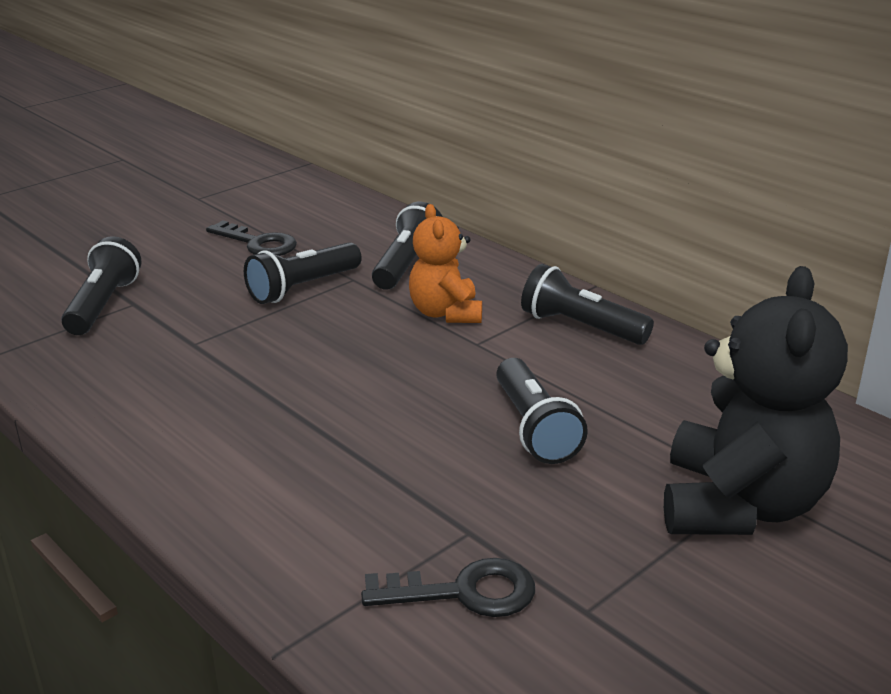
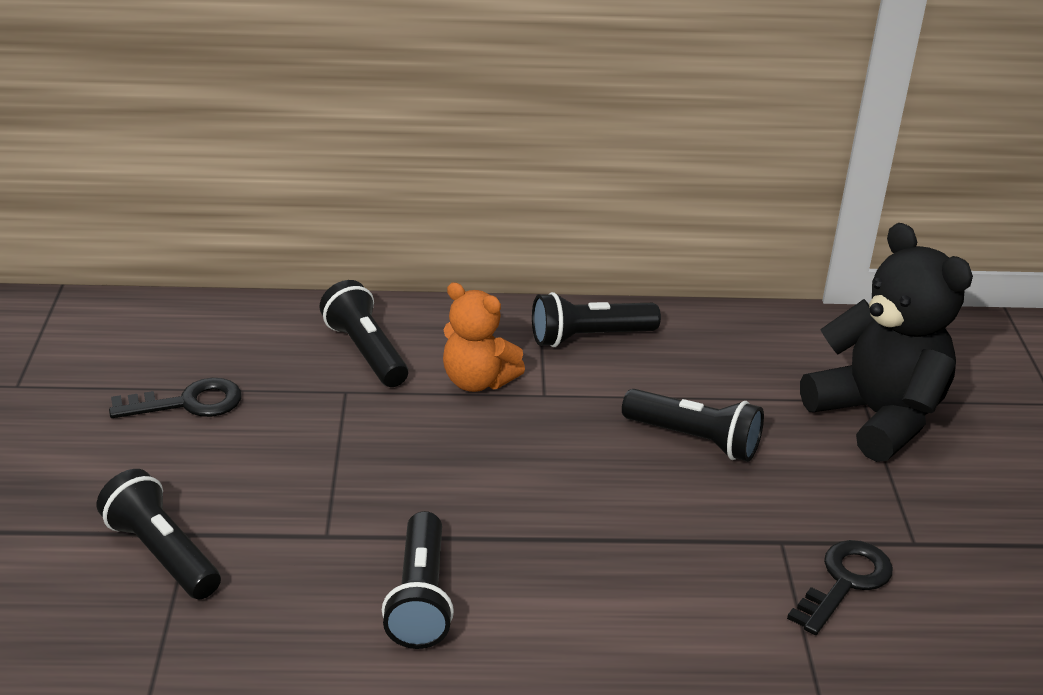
camera: 50 degrees left, 5 degrees up
(302, 288) = (319, 425): black flashlight -> black flashlight (420, 598)

